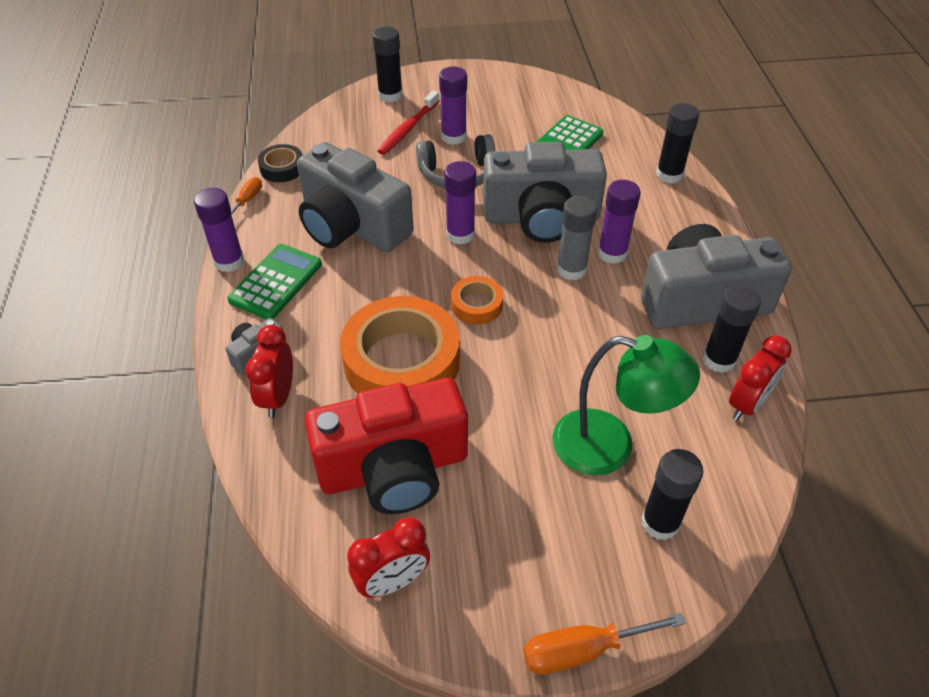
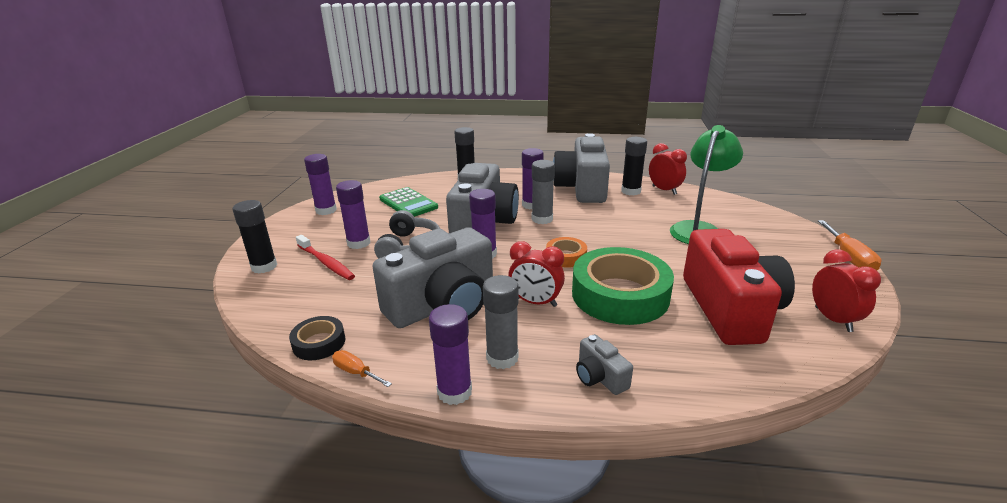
camera: 75 degrees left, 20 degrees down
(276, 282) = (502, 358): green calculator -> grey glue stick
(278, 397) = (658, 365): red clock -> red clock (535, 302)
(401, 361) = (620, 295): orange tape -> green tape
(519, 91) = (326, 210): none -> purple glue stick
(660, 523) = (751, 224): black glue stick -> none

